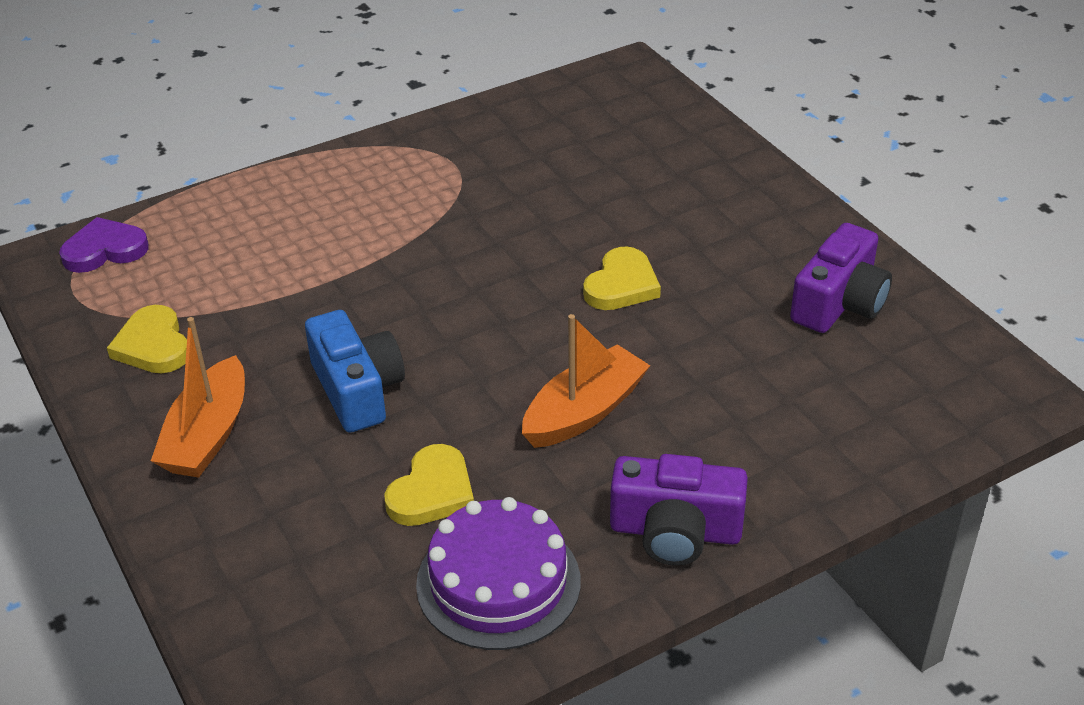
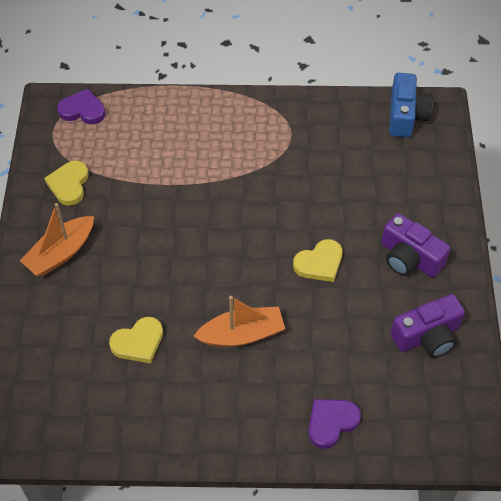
camera: 30 degrees right, 15 degrees up
(357, 390) = (144, 262): blue camera -> blue camera (406, 115)
(498, 582) = (133, 410): purple cake -> none
(675, 531) = (233, 429): purple camera -> purple camera (409, 258)
(806, 456) = (331, 422): none -> purple heart

